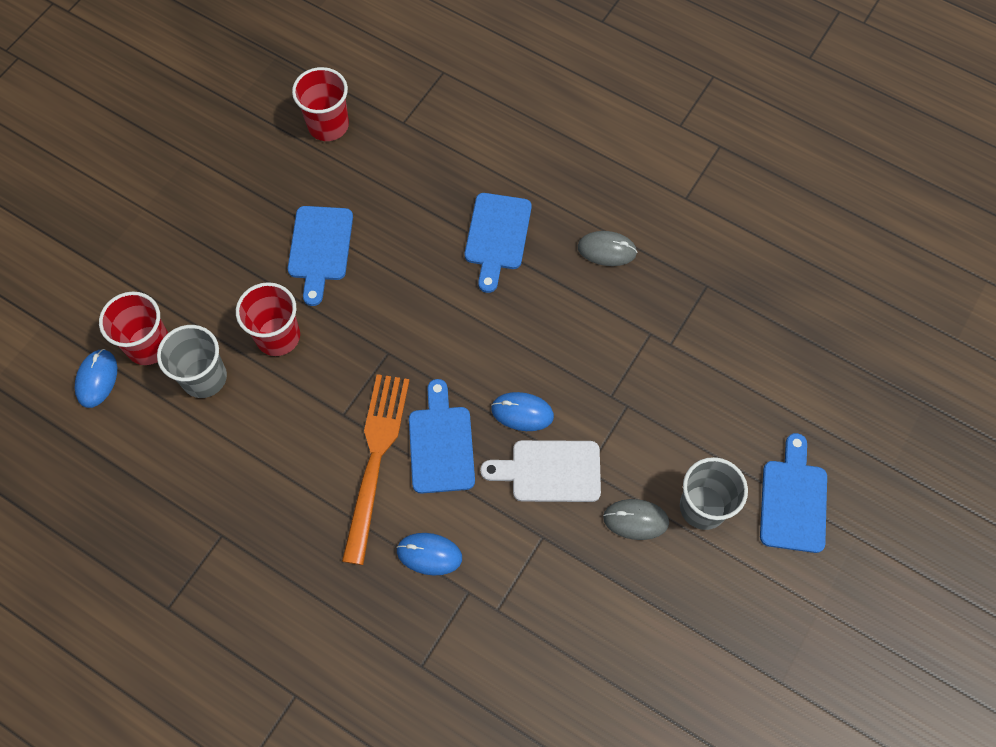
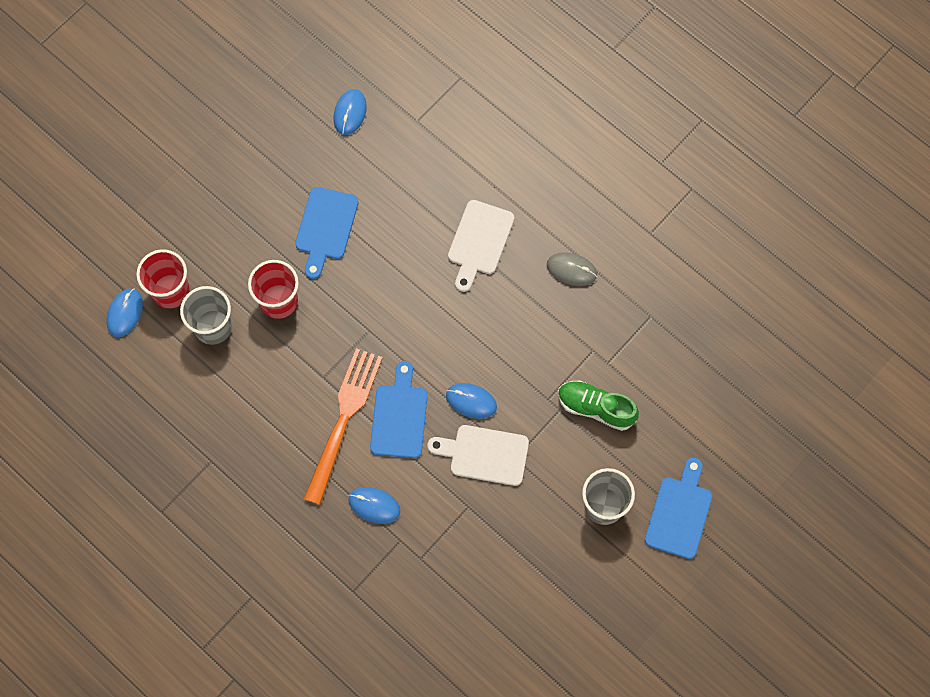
camera: 10 degrees right, 5 degrees up
(328, 125) = (350, 113): red cup -> blue mouse
(497, 236) = (479, 241): blue cutting board -> white cutting board
(635, 520) = (546, 506): grey mouse -> none
(668, 396) = (596, 408): none -> green shoe

